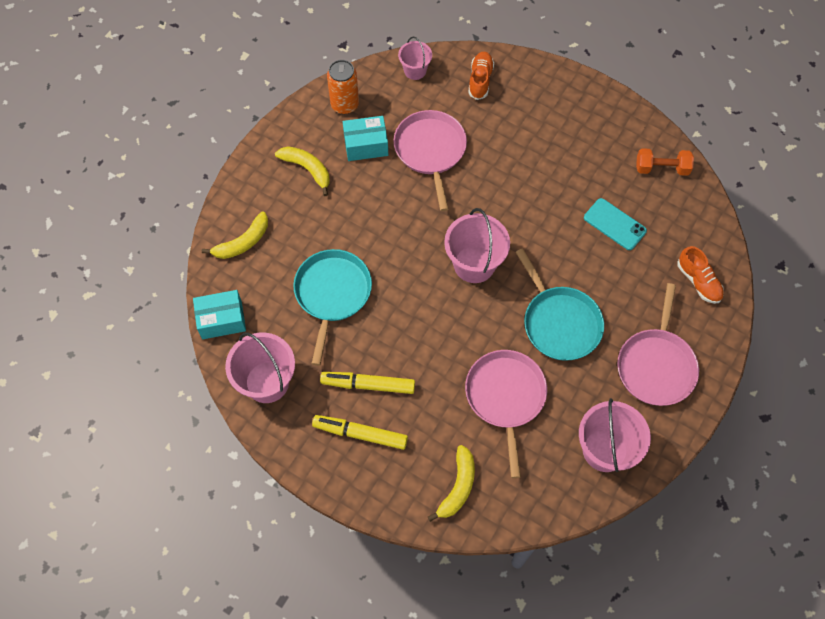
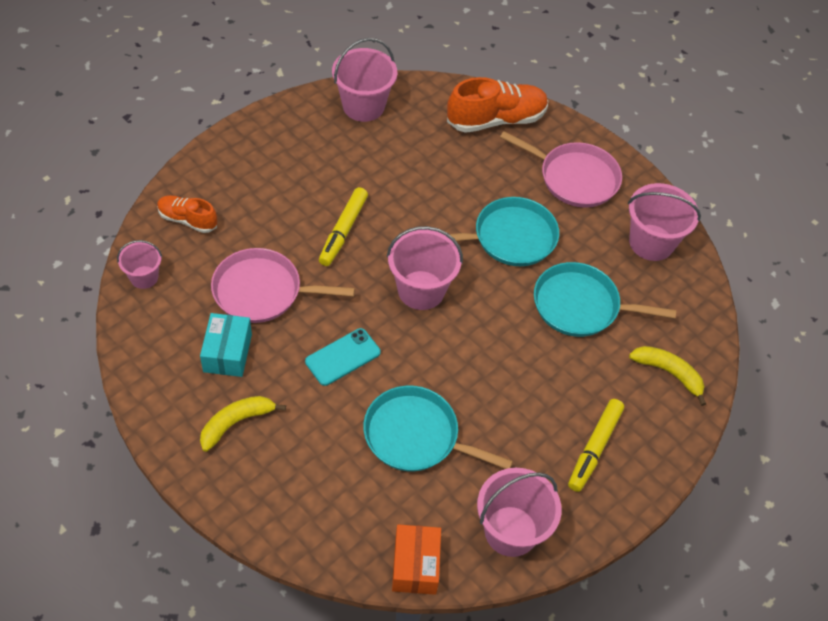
camera: 80 degrees left, 10 degrees down
(222, 320) = (415, 565): turquoise box -> orange box
(243, 242) = (314, 519): yellow banana -> none
(345, 105) = (159, 361): orange can -> none
(368, 385) = (538, 426): yellow marker -> yellow marker (343, 231)
(505, 397) = (581, 305): pink pan -> turquoise pan
(614, 224) = (414, 161): turquoise phone -> turquoise phone (343, 357)
(661, 168) = (363, 106): orange dumbbell -> pink bucket
(698, 281) = (496, 120): orange shoe -> orange shoe, size x1.73

